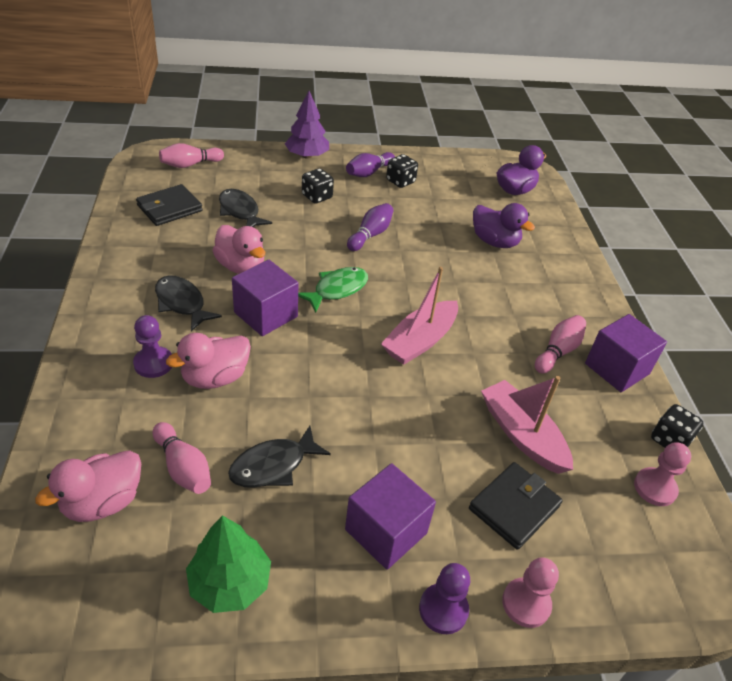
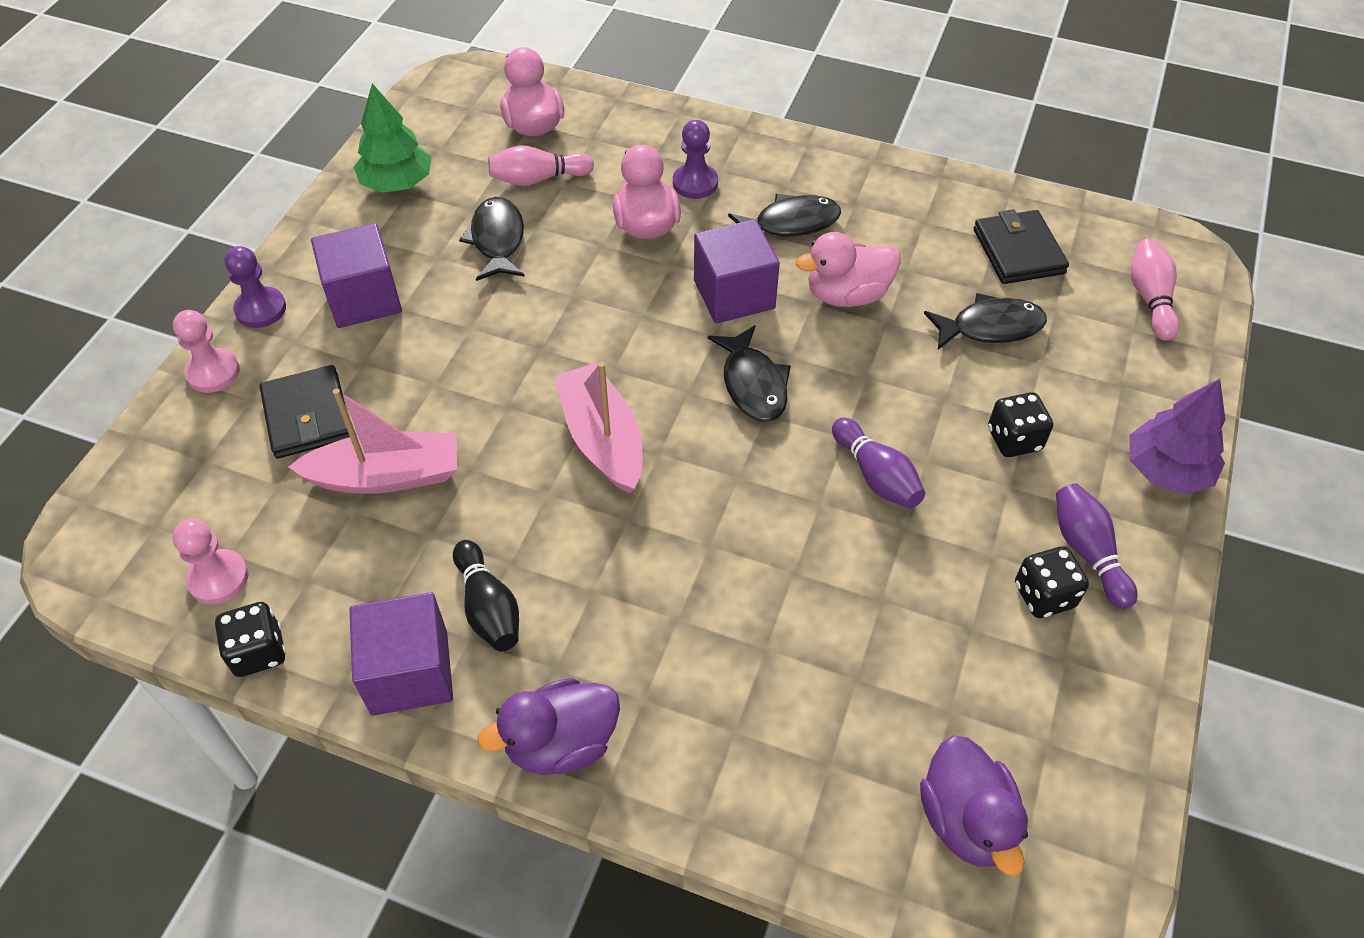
camera: 120 degrees right, 10 degrees up
(337, 289) = (753, 384): green fish -> black fish
(494, 242) = (793, 668): purple duck -> purple duck (561, 743)
(558, 351) = (488, 607): pink bowling pin -> black bowling pin

